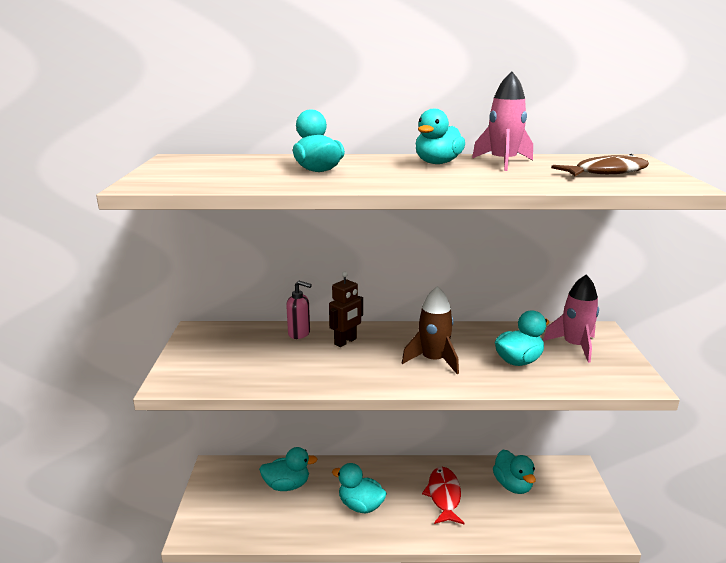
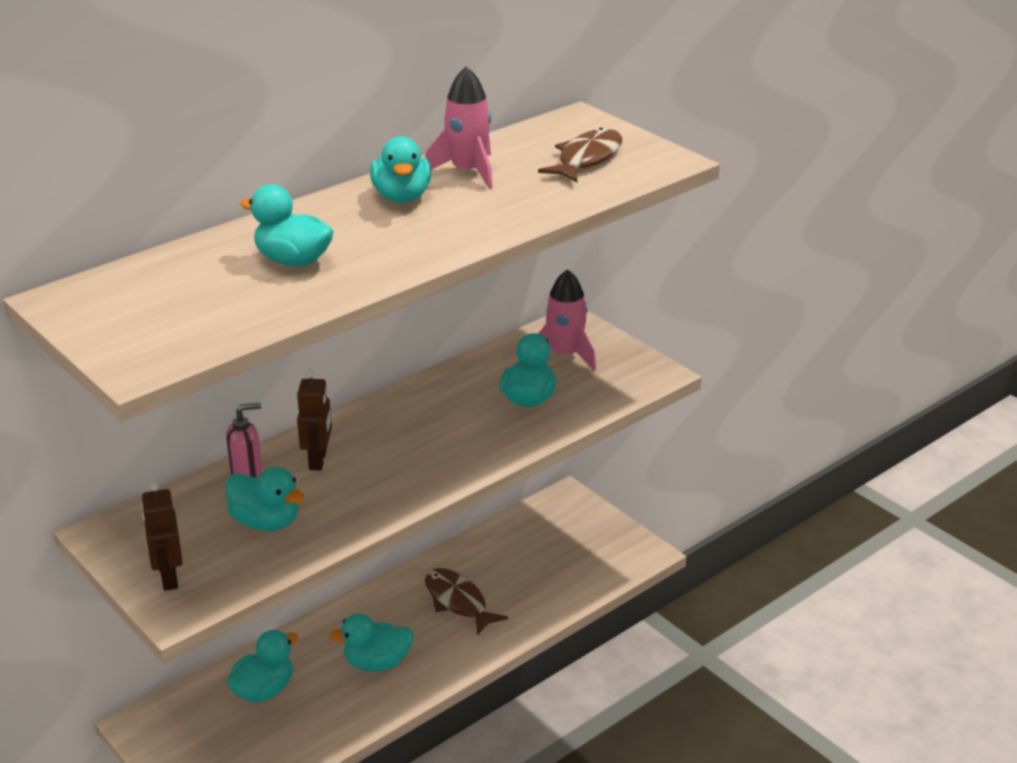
camera: 40 degrees left, 10 degrees up
(191, 364) = (168, 578): none -> brown robot
(433, 360) = (443, 439): brown rocket -> none
(444, 496) = (458, 602): red fish -> brown fish
(513, 485) = (519, 551): turquoise duck -> turquoise duck (266, 522)

